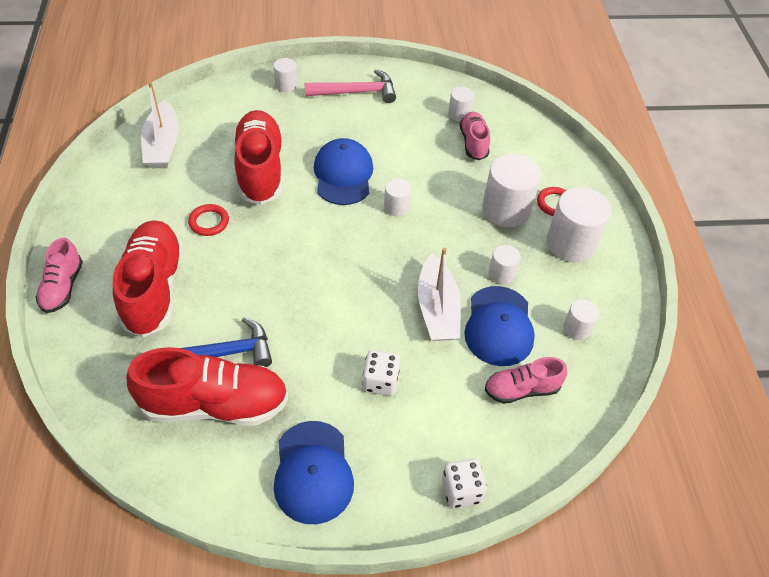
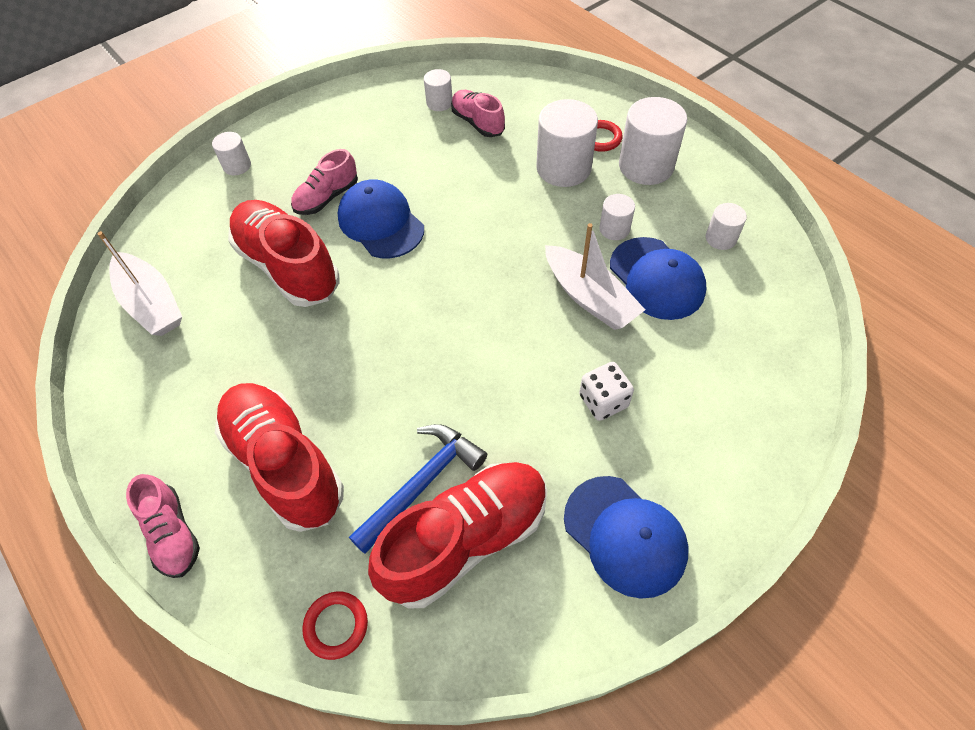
camera: 30 degrees left, 5 degrees up
(209, 222) = (282, 354): red ring -> red ring (336, 626)
(356, 92) = (318, 135): pink hammer -> none
(396, 207) = (462, 224): white cylinder -> none
(461, 490) = (767, 452): white dice -> none
(521, 389) = (728, 323): pink shoe -> pink shoe (327, 197)

